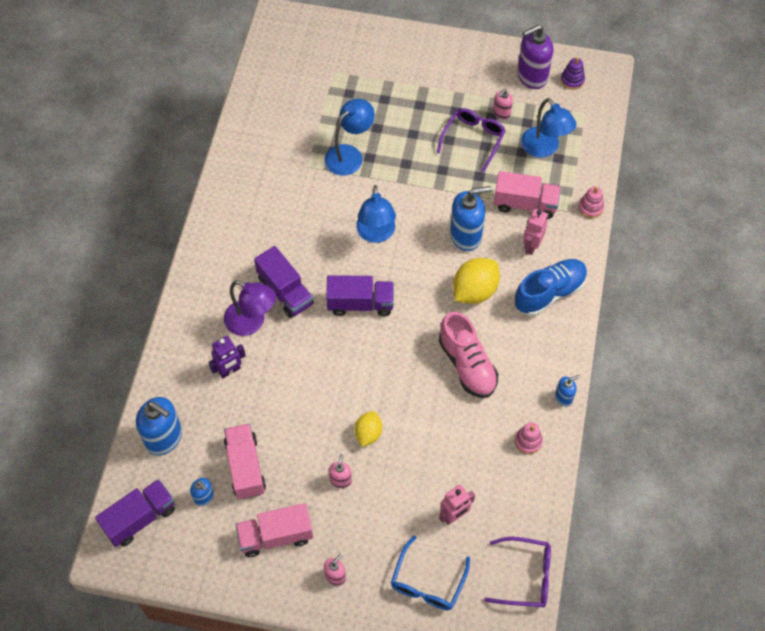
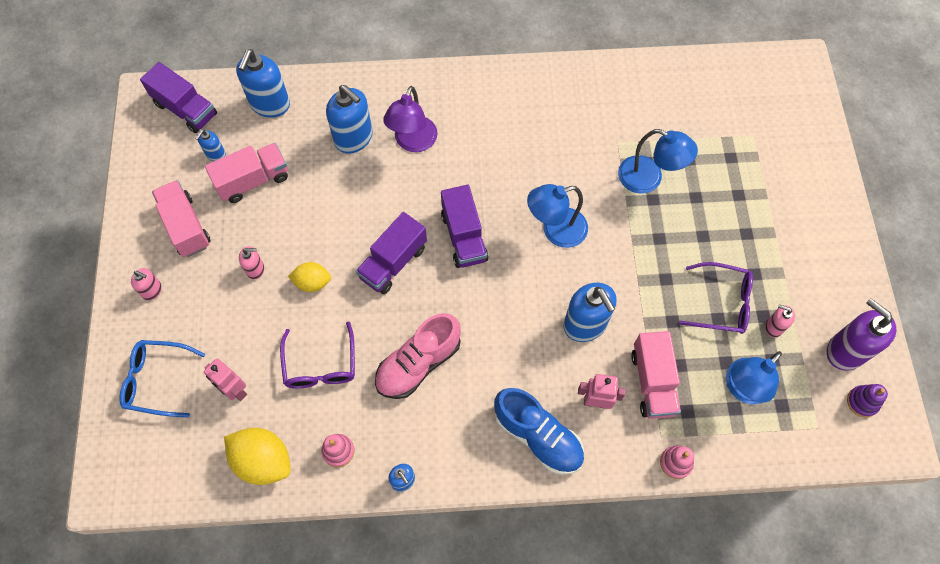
camera: 75 degrees right, 5 degrees up
(230, 371) = (354, 138): purple robot -> blue soap dispenser
(285, 291) = (457, 162): purple truck -> purple truck (393, 262)
(474, 291) = (515, 350): yellow lemon -> yellow lemon (263, 461)
(526, 576) = (177, 482): purple glasses -> purple glasses (320, 365)

